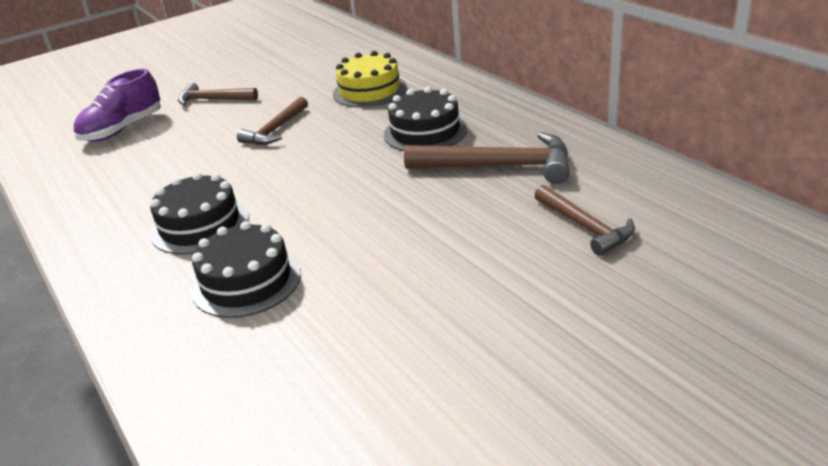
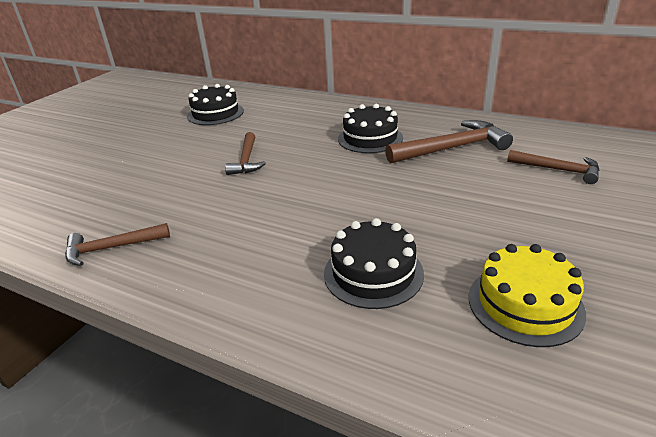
camera: 30 degrees left, 0 degrees up
(122, 129) = (92, 189): purple shoe -> none
(200, 225) = (272, 243): black cake -> black cake (215, 113)
(213, 100) = (159, 150): brown hammer -> brown hammer (112, 248)
(369, 91) = (290, 121): yellow cake -> yellow cake (525, 304)

